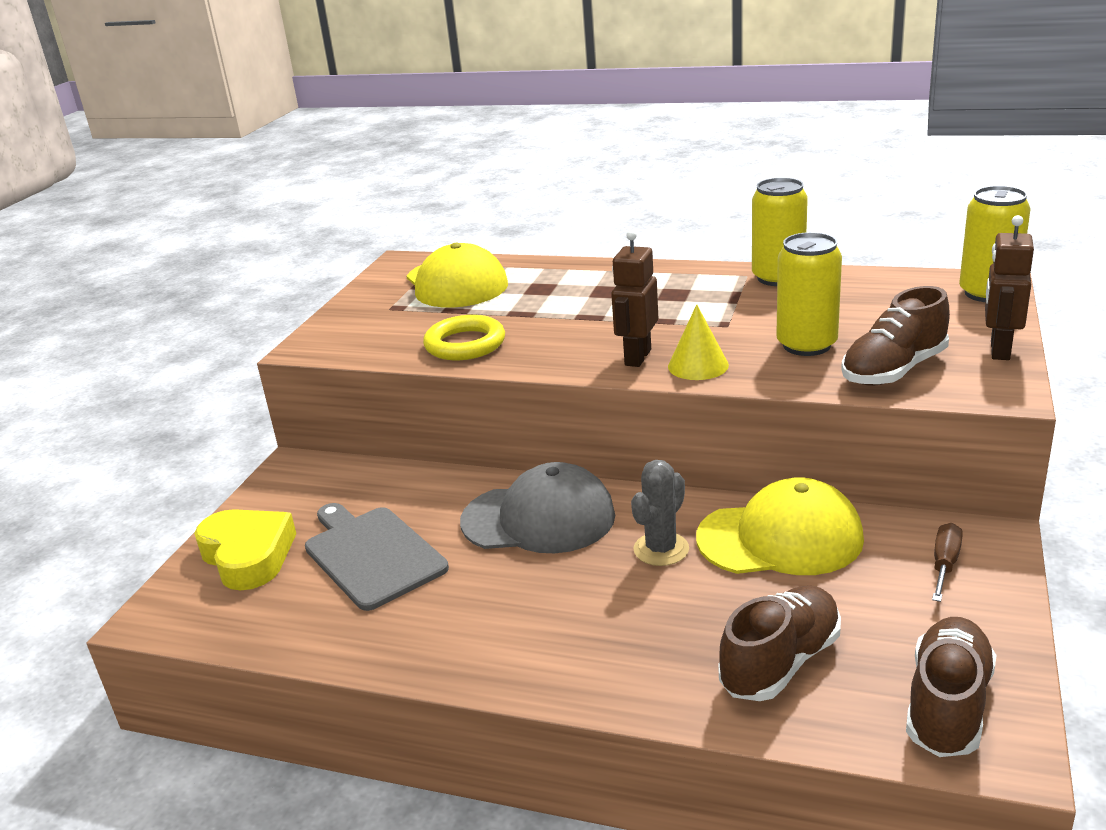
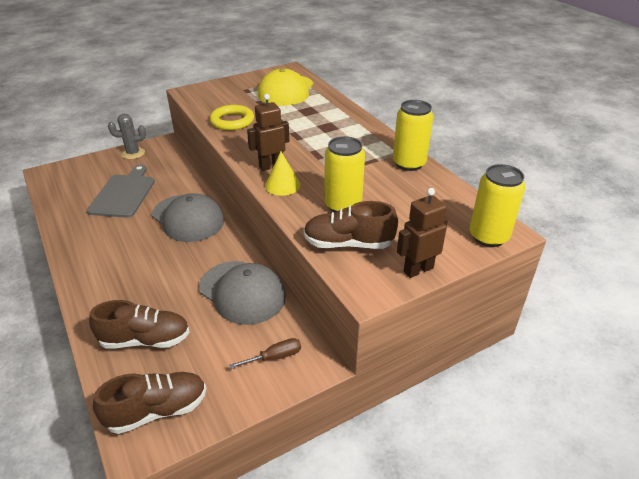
camera: 40 degrees right, 10 degrees up
(248, 555) = (97, 169): yellow heart -> none
(661, 549) = (198, 262): grey cactus -> grey cactus (133, 153)
(780, 538) = (242, 292): yellow cap -> grey cap

